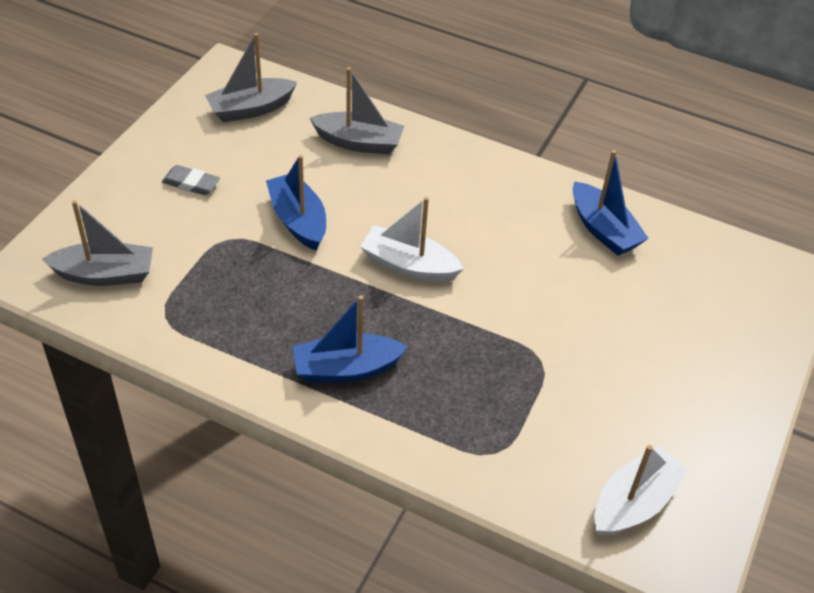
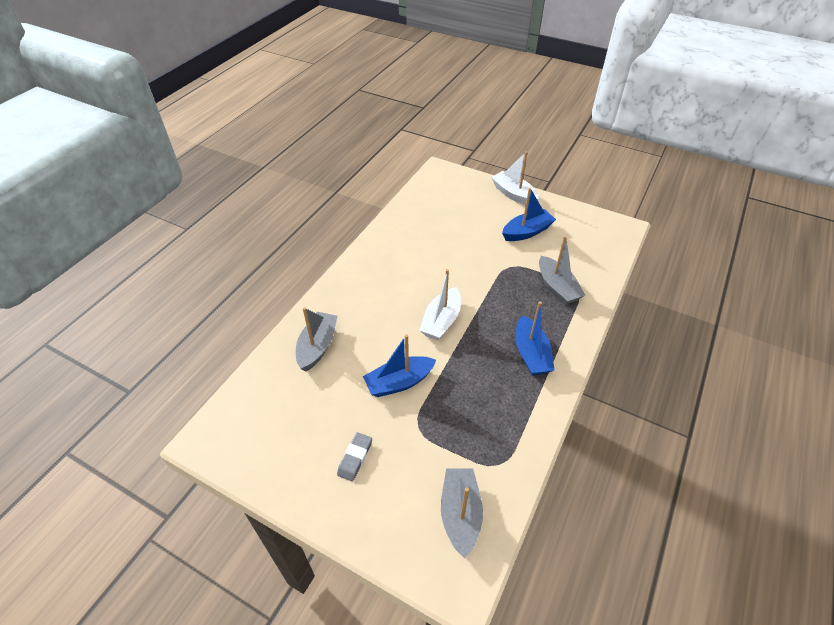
camera: 85 degrees left, 0 degrees up
(251, 109) = (265, 419): grey boat -> grey boat (557, 287)
(603, 229) = (408, 233): blue boat -> blue boat (527, 232)
(634, 503) = (593, 241): white boat -> white boat (513, 194)

